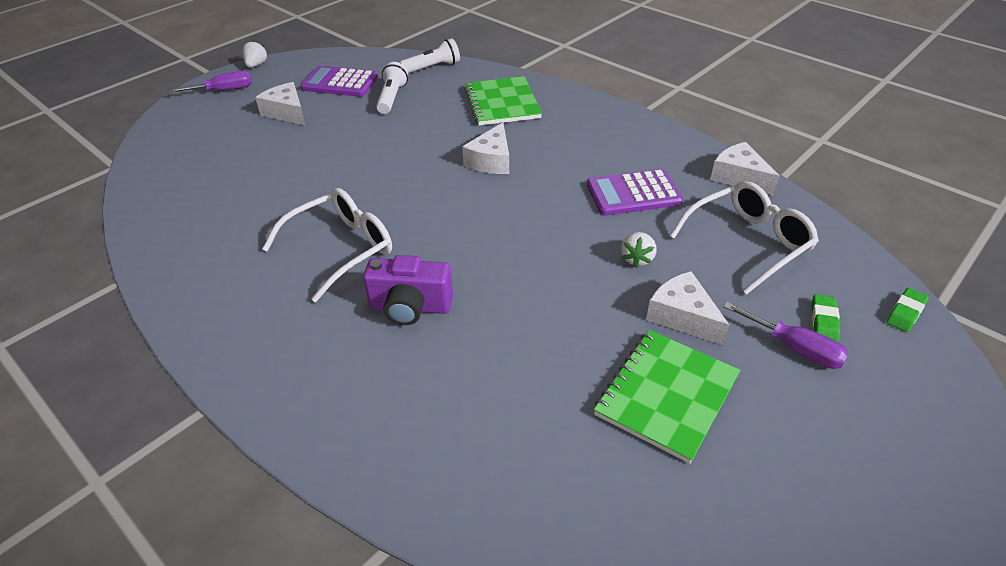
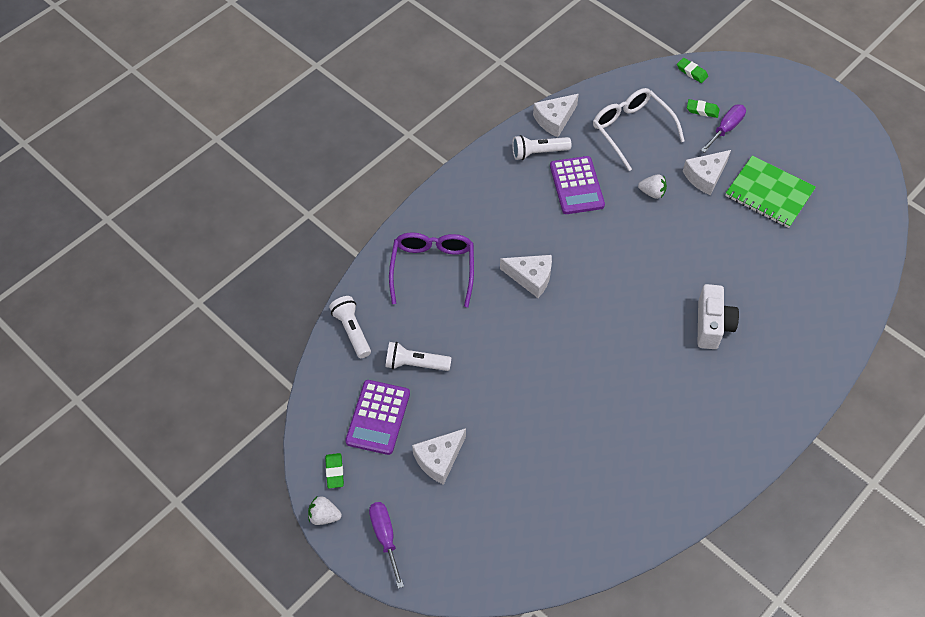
camera: 90 degrees left, 15 degrees up
(294, 67) = (334, 472): none -> green eraser
(341, 249) = (653, 377): white glasses -> none
(410, 307) = (712, 325): purple camera -> white camera
(502, 103) = (433, 269): green notebook -> purple glasses
(679, 165) = (538, 152): none -> white flashlight

